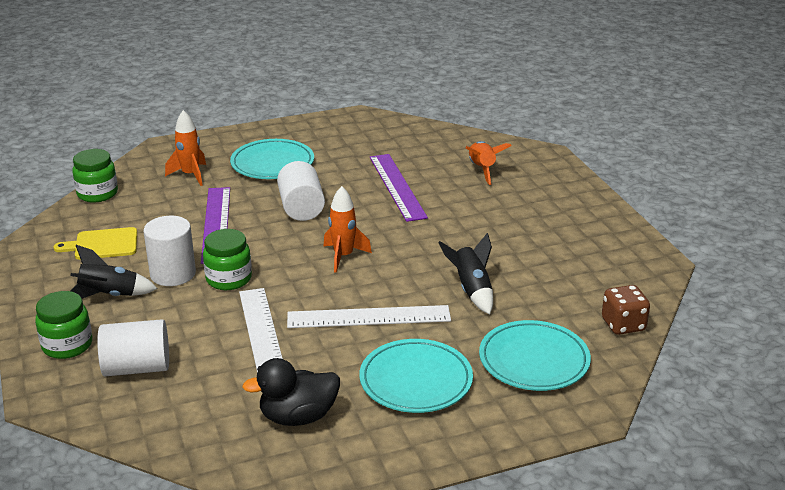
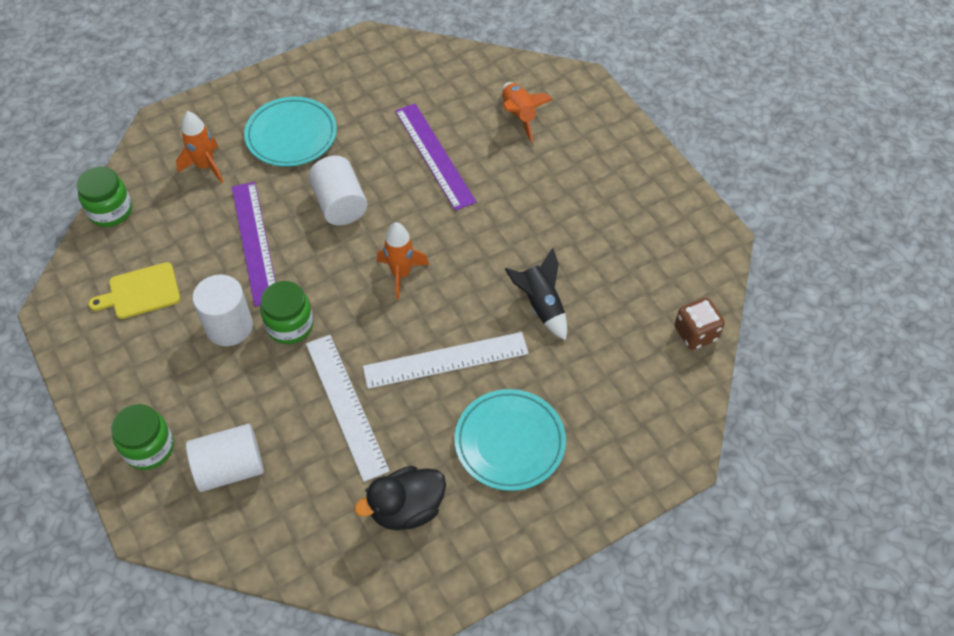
camera: 10 degrees left, 25 degrees up
(109, 295) = (171, 369): black rocket -> none
(534, 360) = (617, 396): turquoise plate -> none

